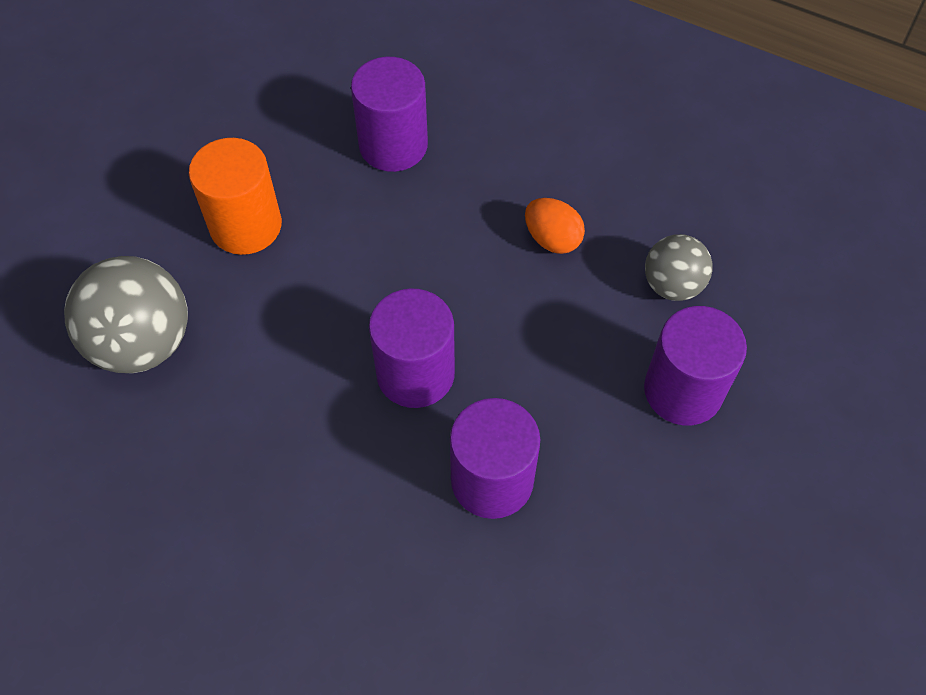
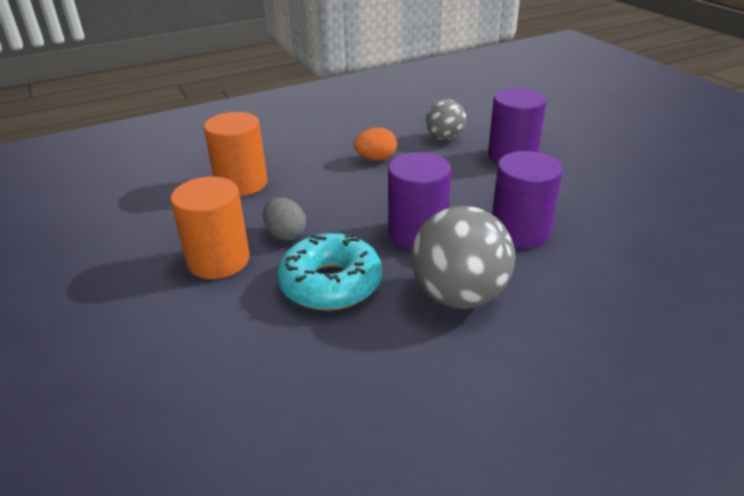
camera: 55 degrees left, 25 degrees down
(143, 342) = (254, 349): grey ball -> grey ball (458, 295)
(271, 345) = (330, 283): none -> turquoise donut
(327, 252) = (285, 234): none -> grey egg
(393, 145) = (241, 184): purple cylinder -> orange cylinder

